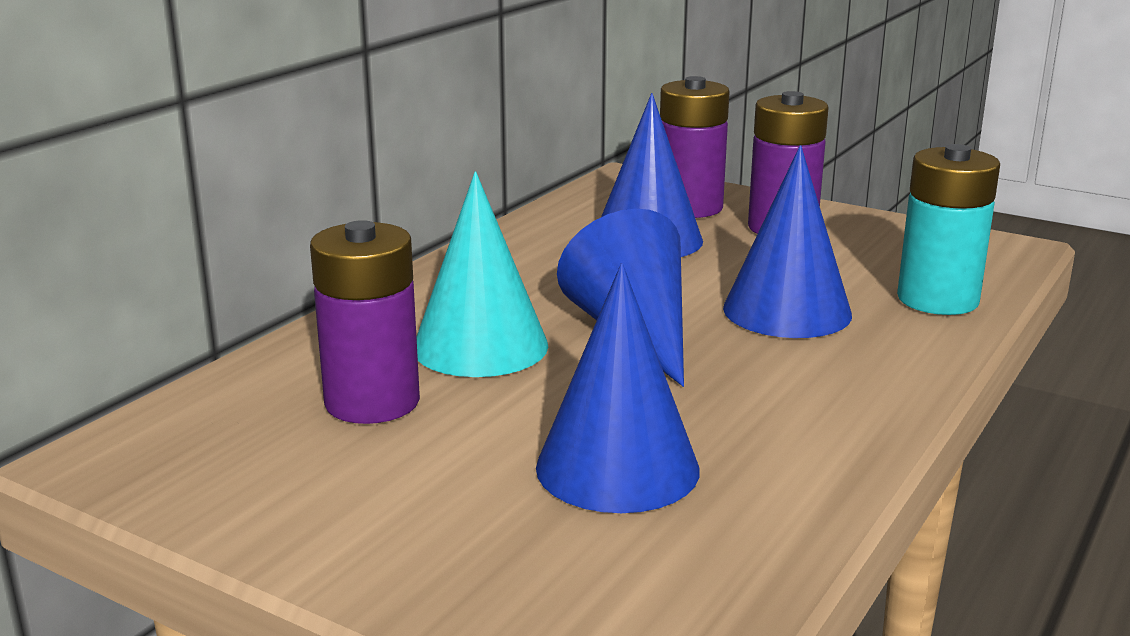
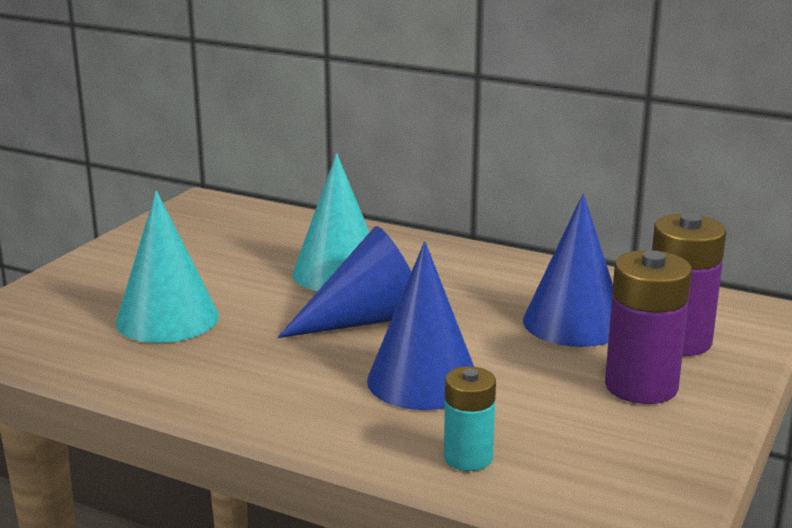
camera: 85 degrees right, 0 degrees up
(372, 402) = (258, 250): purple battery -> none
(617, 468) = (167, 319): blue cone -> turquoise cone
(937, 300) = (468, 457): turquoise battery -> turquoise battery, size x0.61

